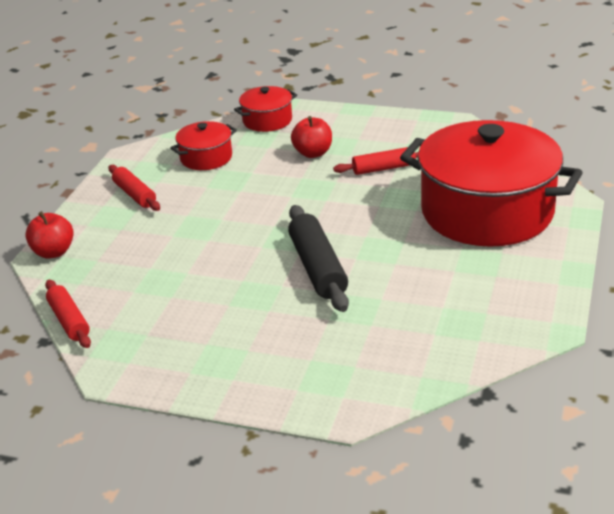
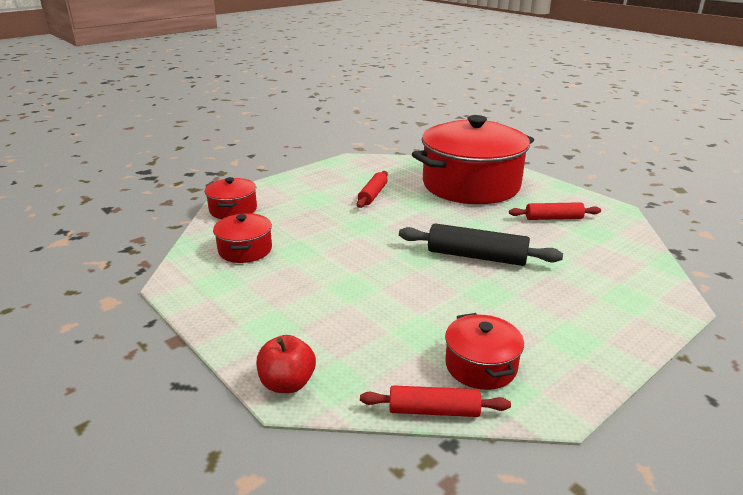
camera: 60 degrees left, 5 degrees down
(135, 195) = (249, 302): red rolling pin -> red rolling pin (553, 218)
(139, 324) = (481, 366): none -> red pot
(313, 153) = (312, 209): red apple -> none

